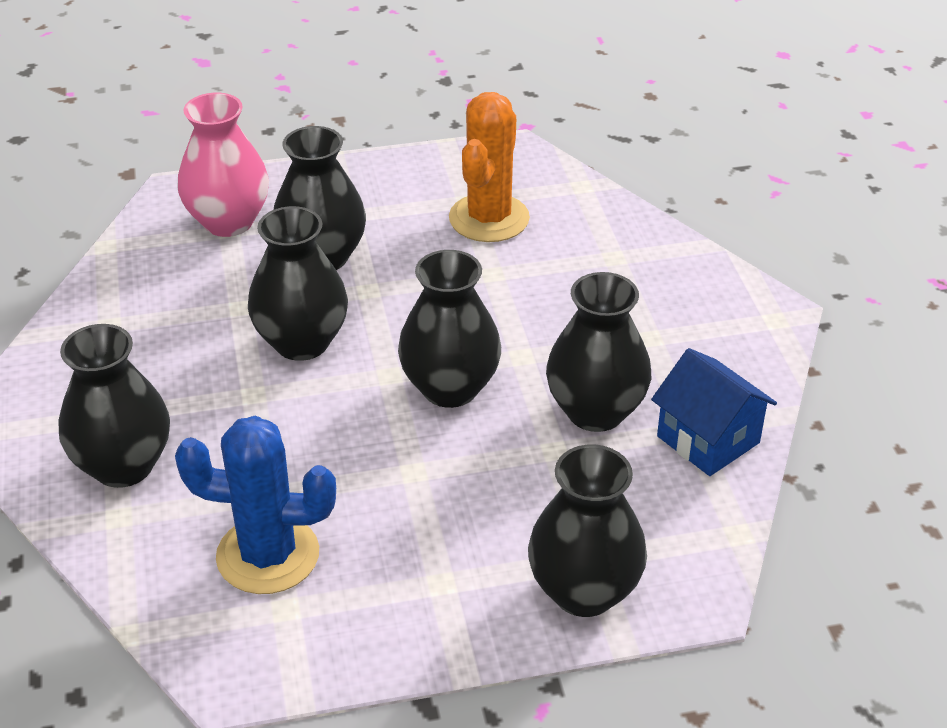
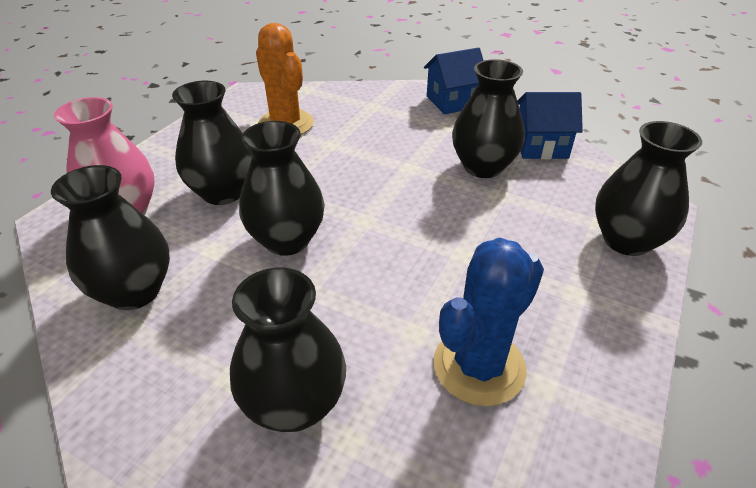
camera: 50 degrees left, 0 degrees up
(450, 388) = (405, 204): black vase -> black vase (134, 291)
(718, 314) = (453, 101): none -> blue house

